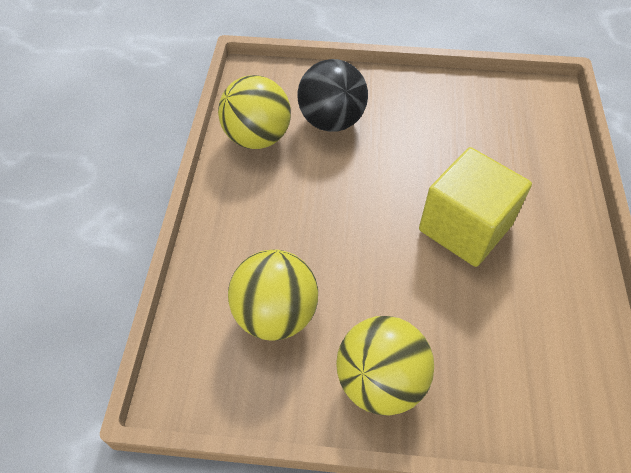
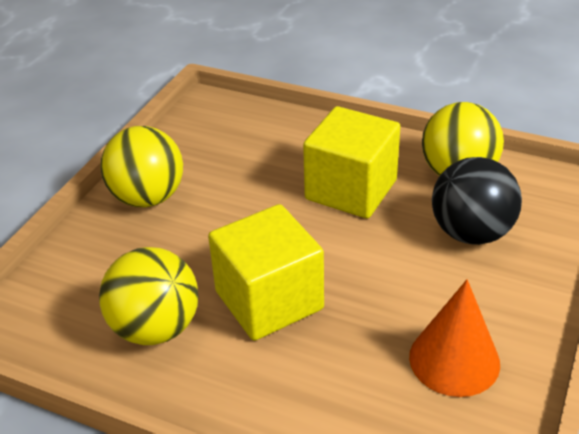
camera: 110 degrees right, 15 degrees down
(275, 314) = (241, 154): yellow ball -> yellow ball (156, 328)
(304, 205) = (351, 190): none -> yellow cube
(461, 115) = (454, 360): none -> orange cone

